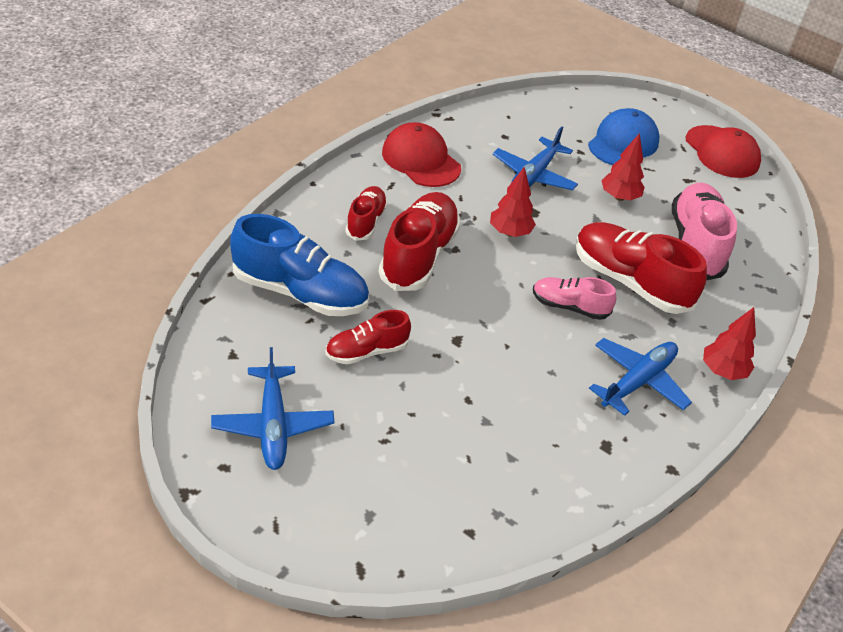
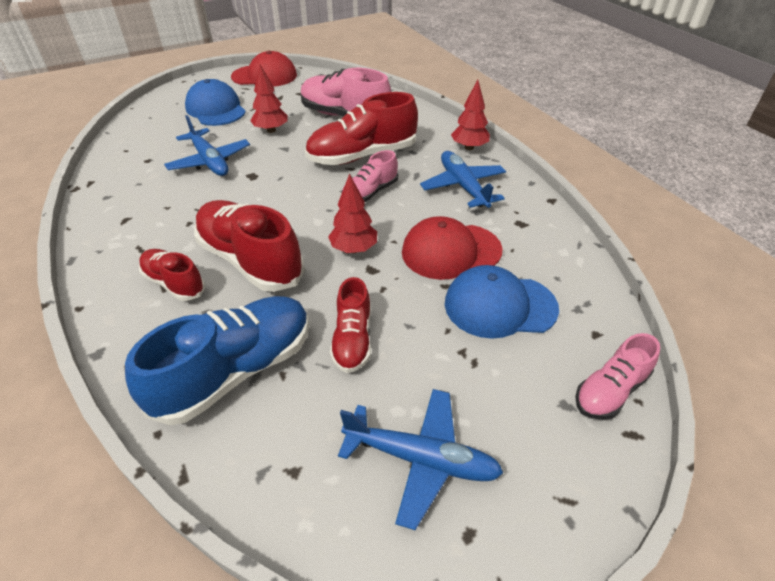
camera: 60 degrees left, 0 degrees up
(402, 549) = (610, 391): none -> pink shoe
(421, 160) = (125, 218): red cap -> red cap (451, 251)
(465, 447) = (499, 306): none -> blue cap
(509, 232) = (265, 196): red tree -> red tree (354, 249)

